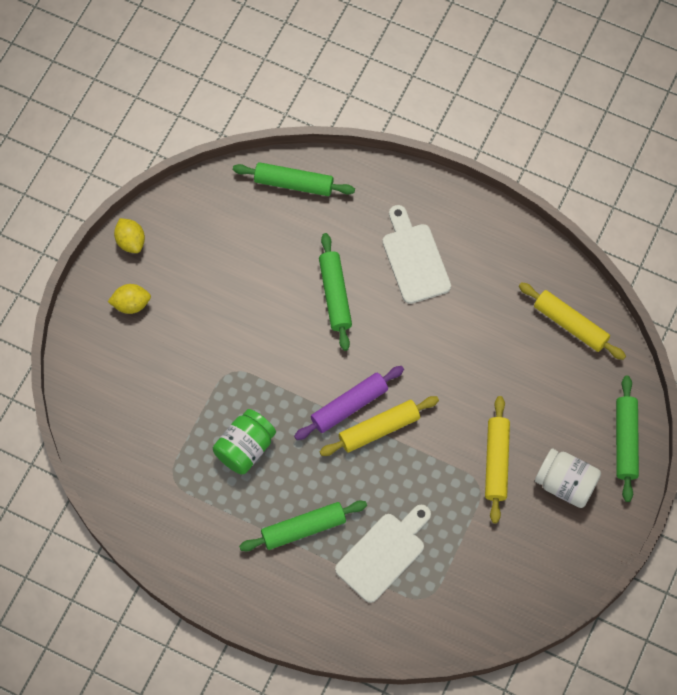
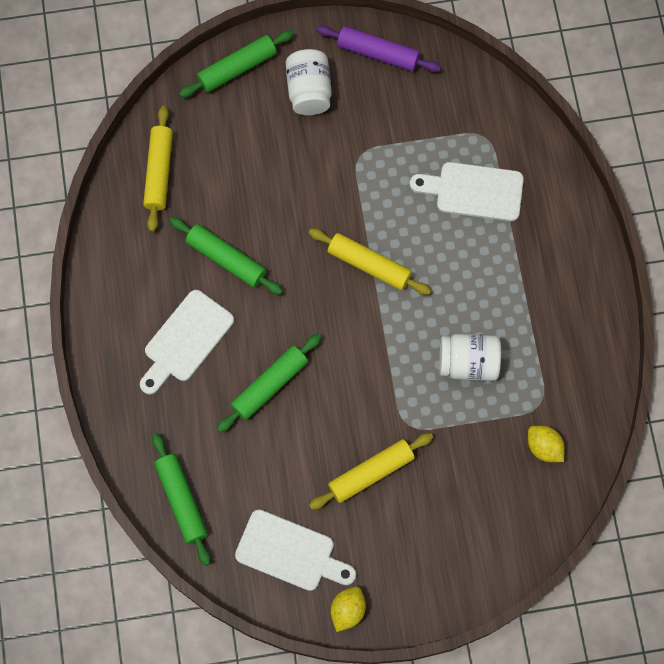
camera: 125 degrees left, 5 degrees up
(131, 304) = (409, 562): yellow lemon -> yellow lemon (543, 447)
(201, 230) = (290, 552): none -> white cutting board
(245, 448) = (468, 363): green jar -> white jar
(303, 528) = (501, 267): green rolling pin -> green rolling pin (226, 259)
(349, 406) = (366, 303): purple rolling pin -> purple rolling pin (378, 53)
(496, 462) = (329, 154): yellow rolling pin -> yellow rolling pin (371, 473)

